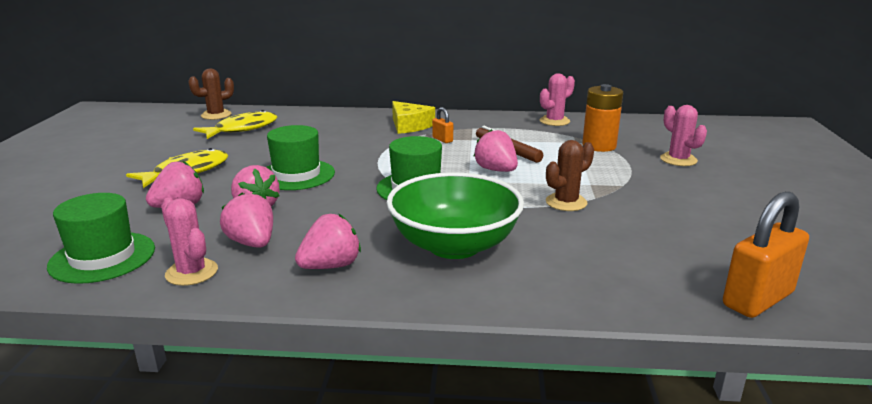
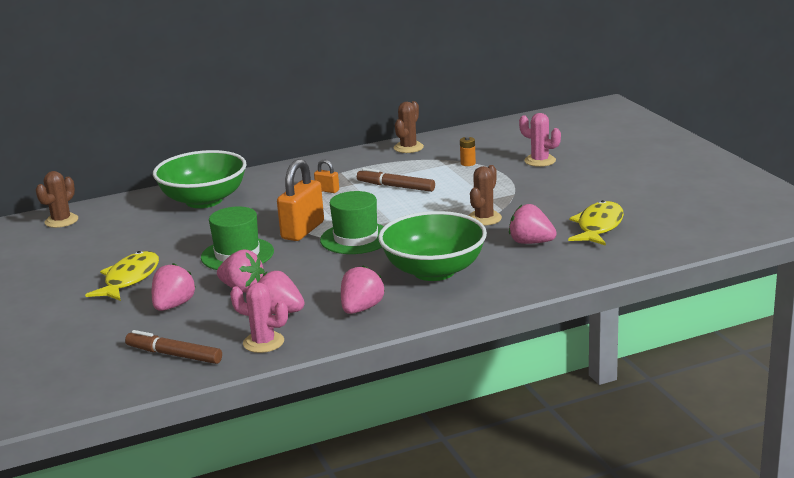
camera: 25 degrees left, 0 degrees up
(102, 257) = (174, 355): green hat -> brown marker
(242, 129) = (115, 228): yellow fish -> yellow fish (598, 226)
(334, 124) = (204, 200): none -> green bowl
(409, 125) = (279, 184): yellow cheese -> none
(496, 170) = (404, 206): pink strawberry -> pink strawberry (531, 242)
(554, 121) = (408, 148): pink cactus -> brown cactus
(599, 146) = (468, 163): orange battery -> orange battery, size x0.48
(757, 299) = (653, 248): orange padlock -> orange padlock (303, 230)

